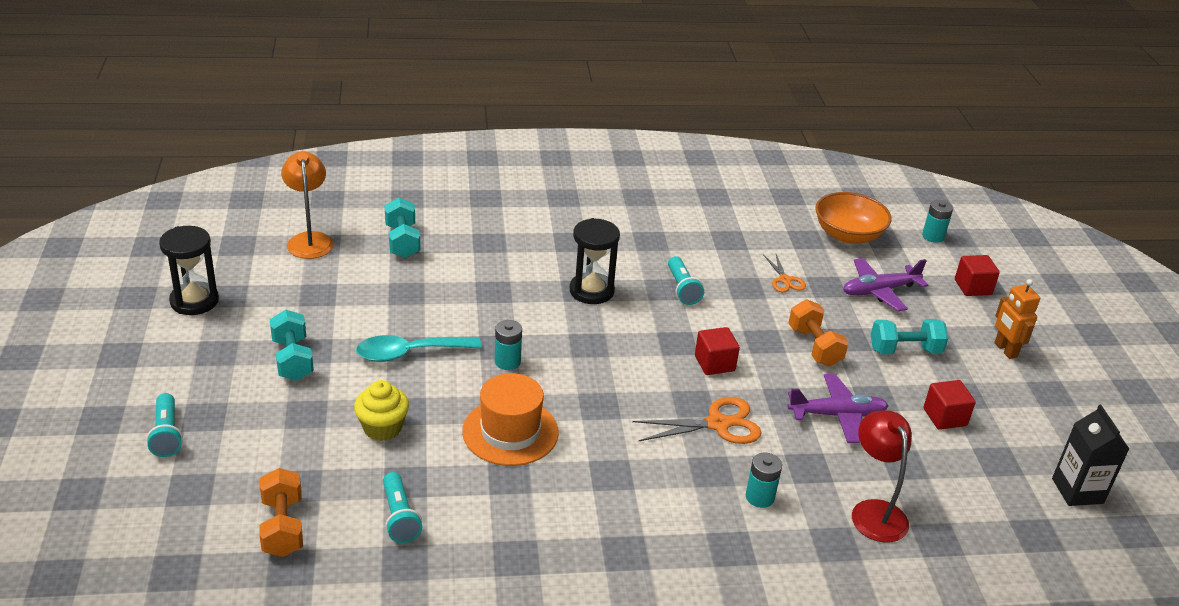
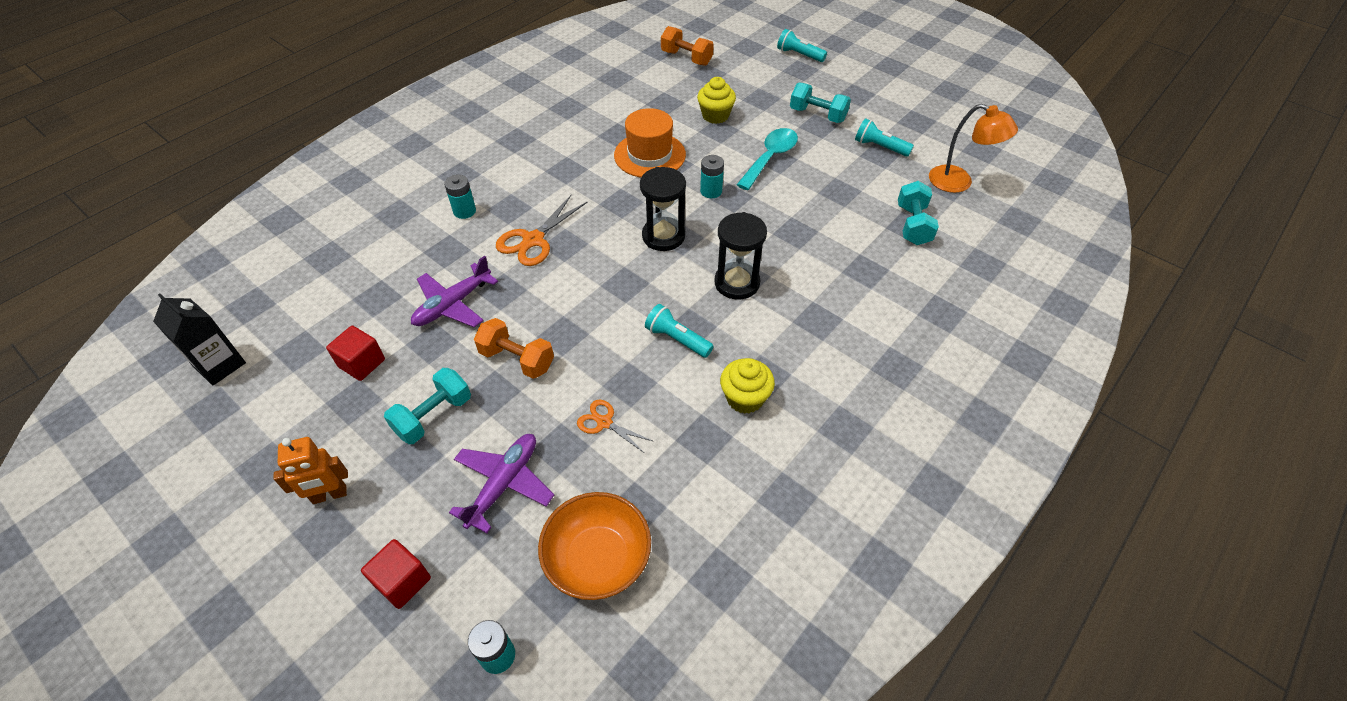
camera: 140 degrees right, 15 degrees up
(194, 301) = (923, 107): black hourglass -> black hourglass (663, 236)
(399, 517) = (644, 89): turquoise flashlight -> turquoise flashlight (879, 147)
(402, 241) = (913, 225): turquoise dumbbell -> turquoise dumbbell turned 60 degrees clockwise
(679, 239) = (745, 398): none -> yellow cupcake
(714, 363) = (580, 285): red cube -> none
(874, 511) = (381, 248): red lamp -> none
(1005, 350) = (329, 495): orange robot -> orange robot turned 135 degrees clockwise

